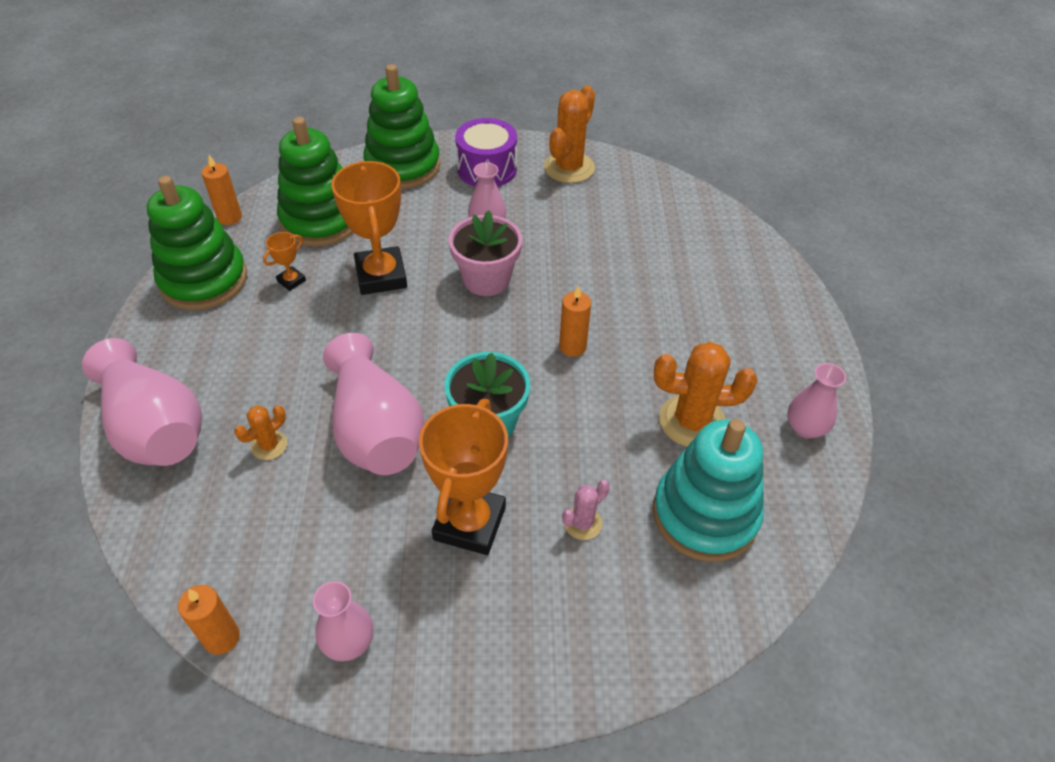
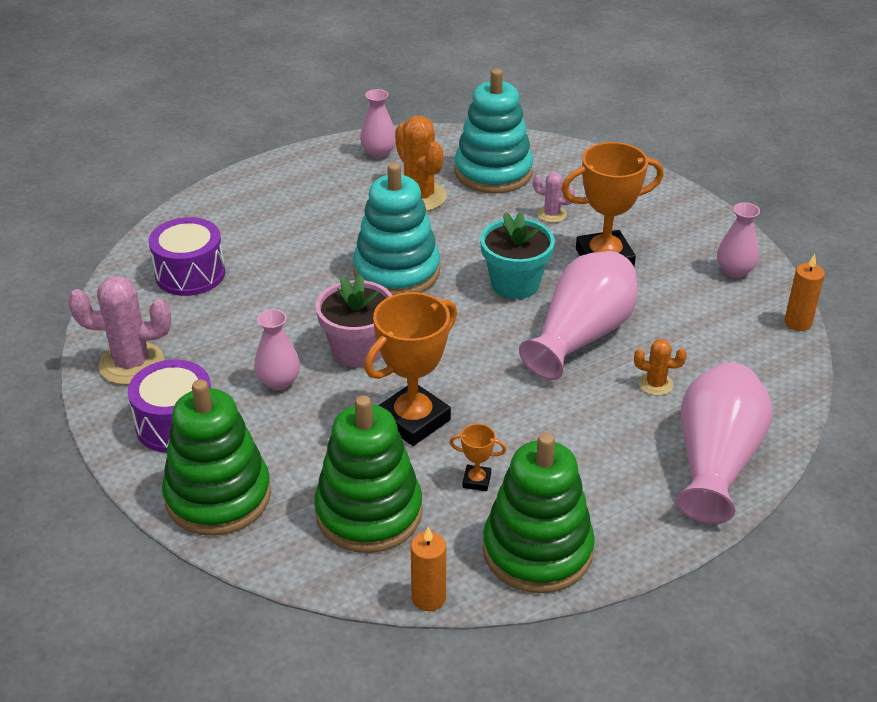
camera: 120 degrees left, 10 degrees down
(569, 168) = (131, 364): orange cactus -> pink cactus
(572, 347) = (396, 272): orange candle -> turquoise stacking toy
(662, 225) = (190, 274): none -> purple drum

